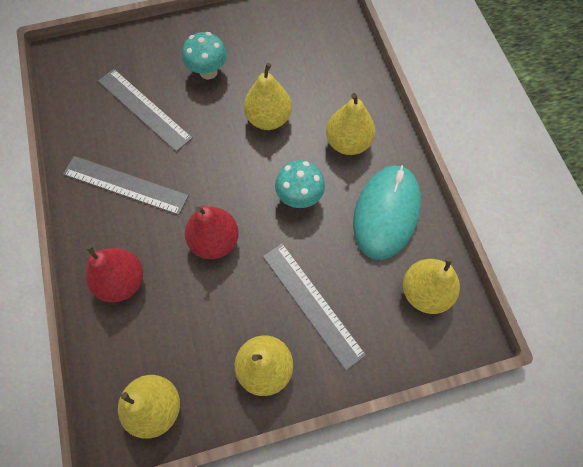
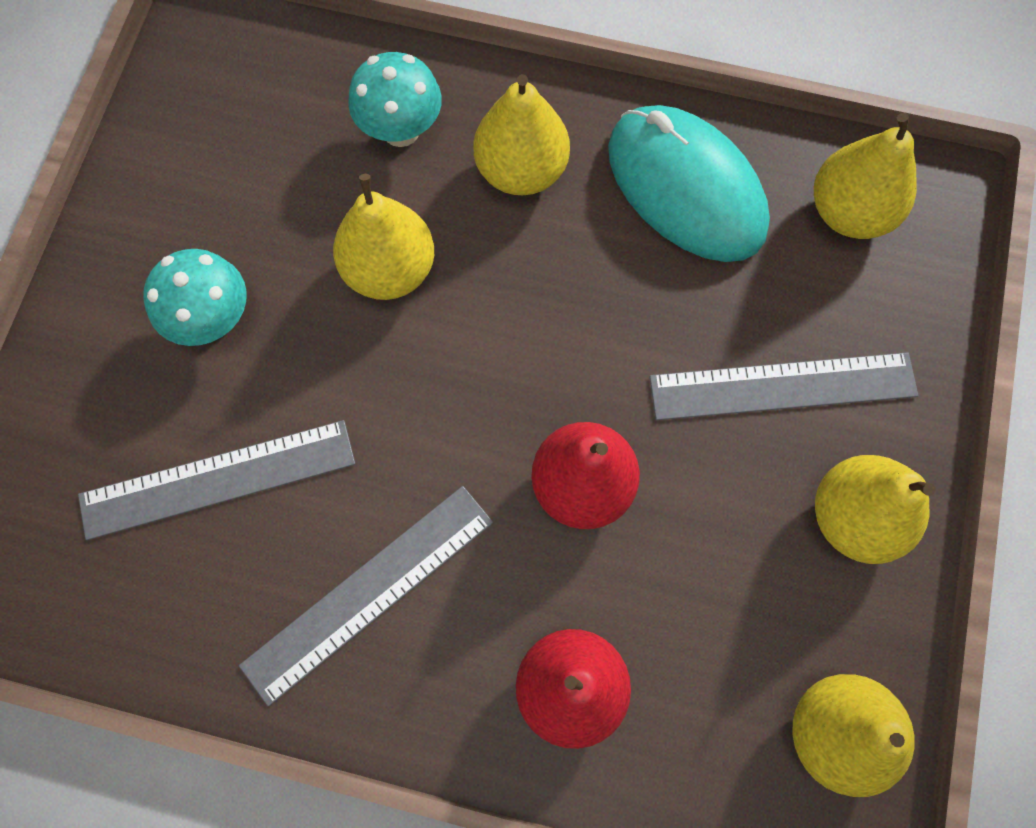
camera: 60 degrees left, 5 degrees up
(299, 197) = (579, 303): turquoise mushroom -> turquoise mushroom (401, 130)

